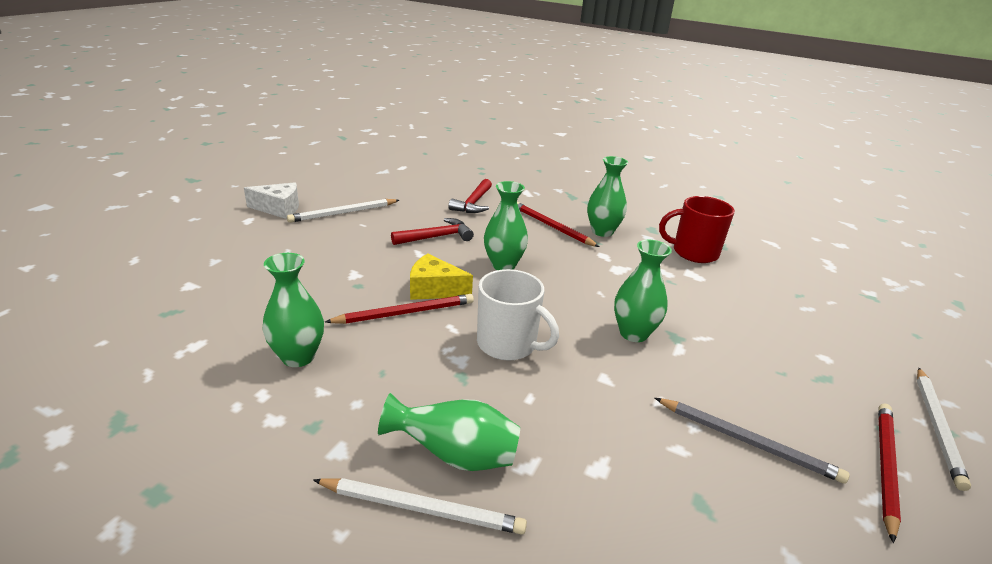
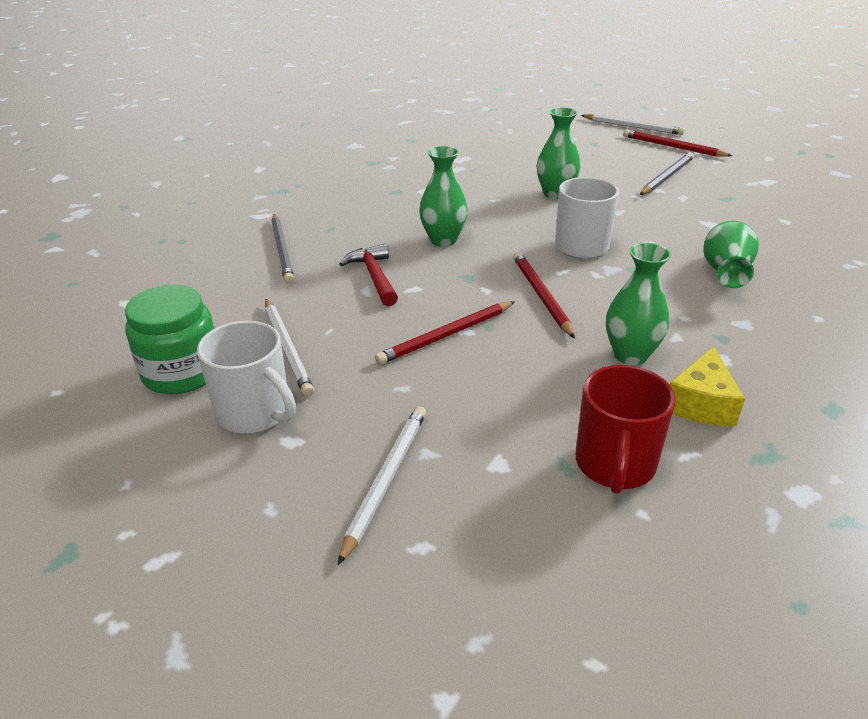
camera: 80 degrees left, 5 degrees up
(279, 209) = (255, 413): white cheese -> white mug
(325, 187) = (182, 372): none -> green jar
(422, 508) = (779, 287): white pencil -> white pencil (386, 480)
(434, 289) = (494, 279): yellow cheese -> yellow cheese (701, 403)
(473, 203) = (282, 250): red hammer -> grey pencil
(552, 226) = (358, 208): red pencil -> red pencil (446, 335)
(602, 231) = (374, 185): green vase -> none
(693, 253) = (421, 152): red mug -> red mug (615, 465)

